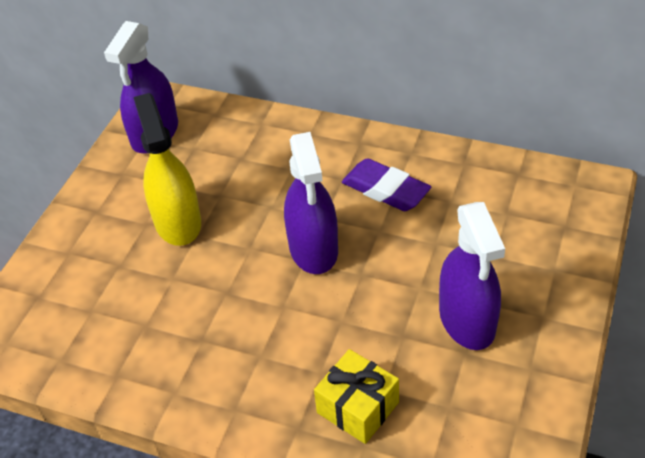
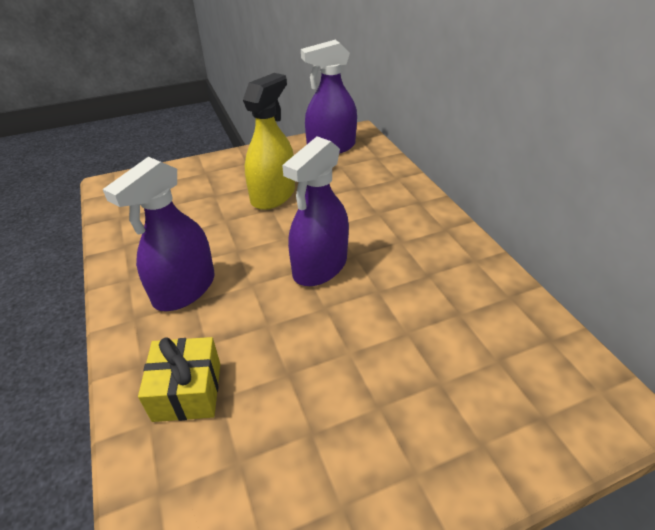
camera: 45 degrees right, 5 degrees down
(385, 190) = (421, 269): purple eraser -> none
(467, 320) = (348, 410): purple spray bottle -> purple spray bottle (184, 289)

